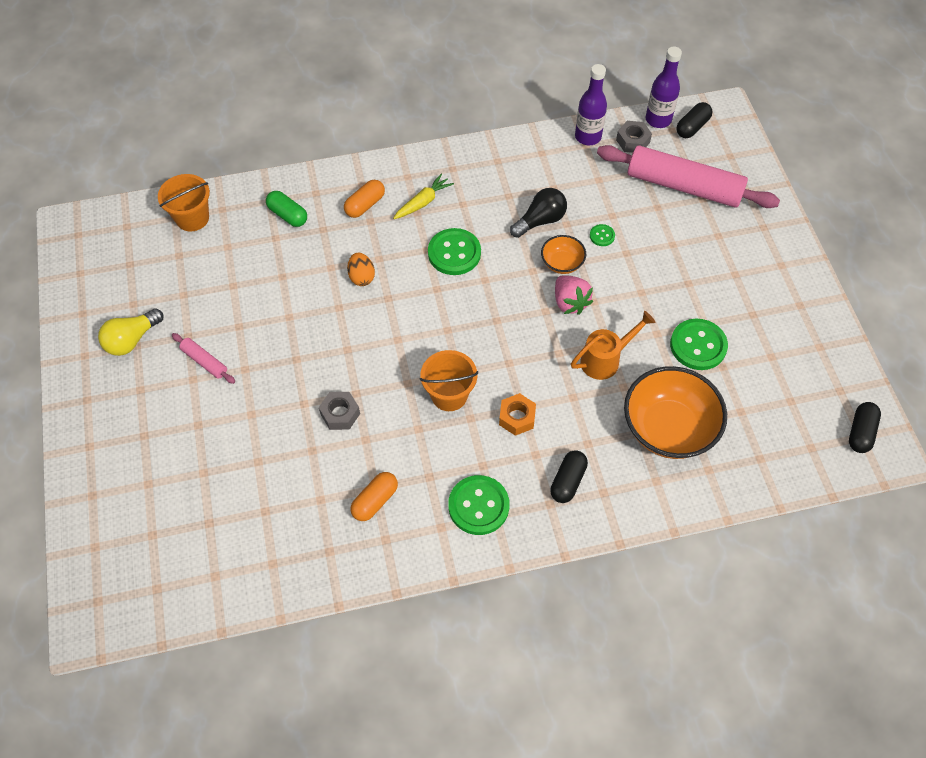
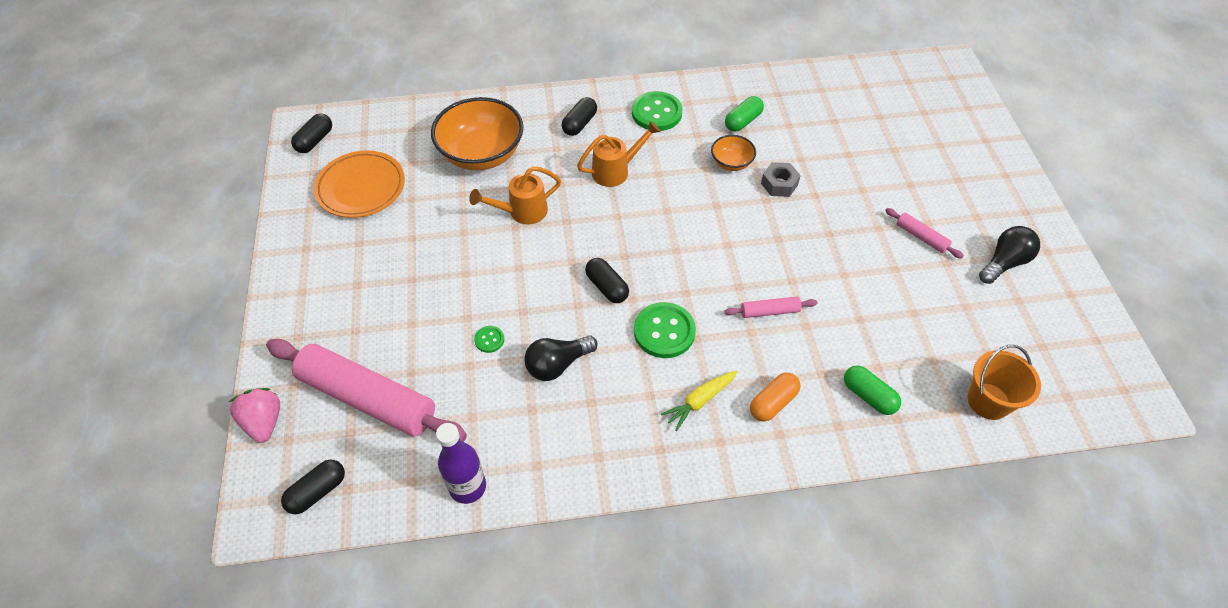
camera: 175 degrees left, 5 degrees down
(132, 340) = (1004, 263): yellow light bulb -> black light bulb
(361, 277) = (769, 311): orange egg -> pink rolling pin
(375, 501) = (743, 121): orange capsule -> green capsule
(449, 395) = (677, 192): orange bucket -> none
(509, 288) = (607, 287): none -> black capsule
(517, 417) = (616, 171): orange nut -> orange watering can
(562, 263) = (543, 310): orange bowl -> orange bowl (731, 163)
(570, 302) = (544, 268): pink strawberry -> pink strawberry (264, 422)
(633, 141) = (408, 474): grey nut -> none
(658, 120) = (360, 509): purple bottle -> none
(698, 345) = (427, 218): green button -> none
(779, 375) = (361, 188): none -> orange plate

